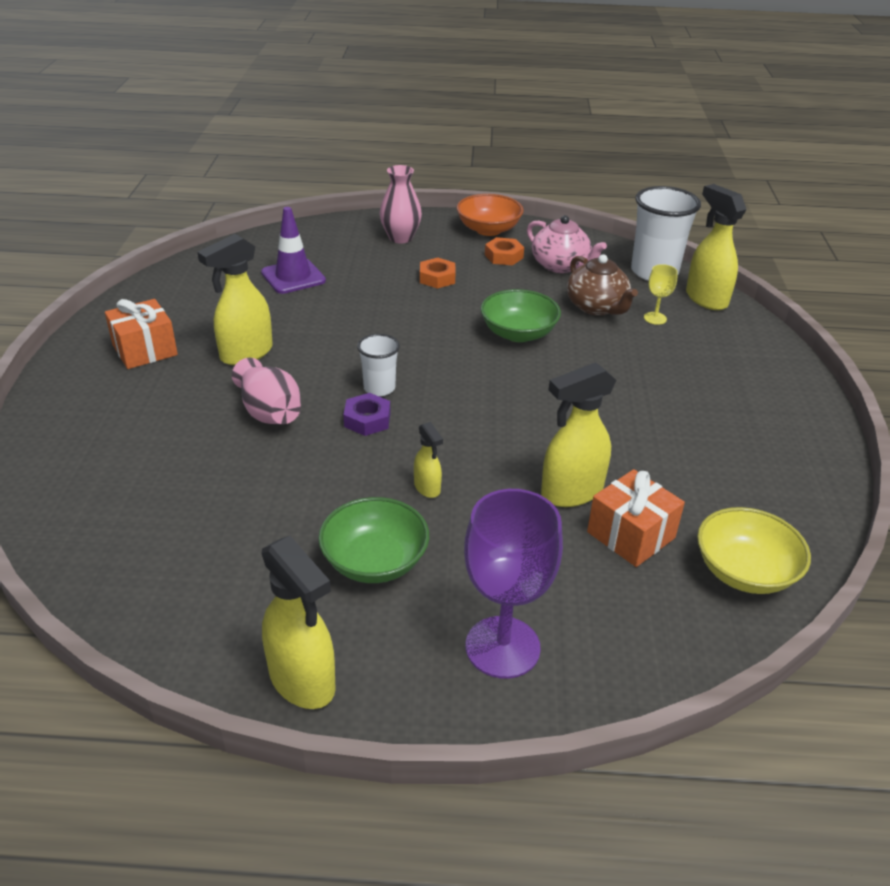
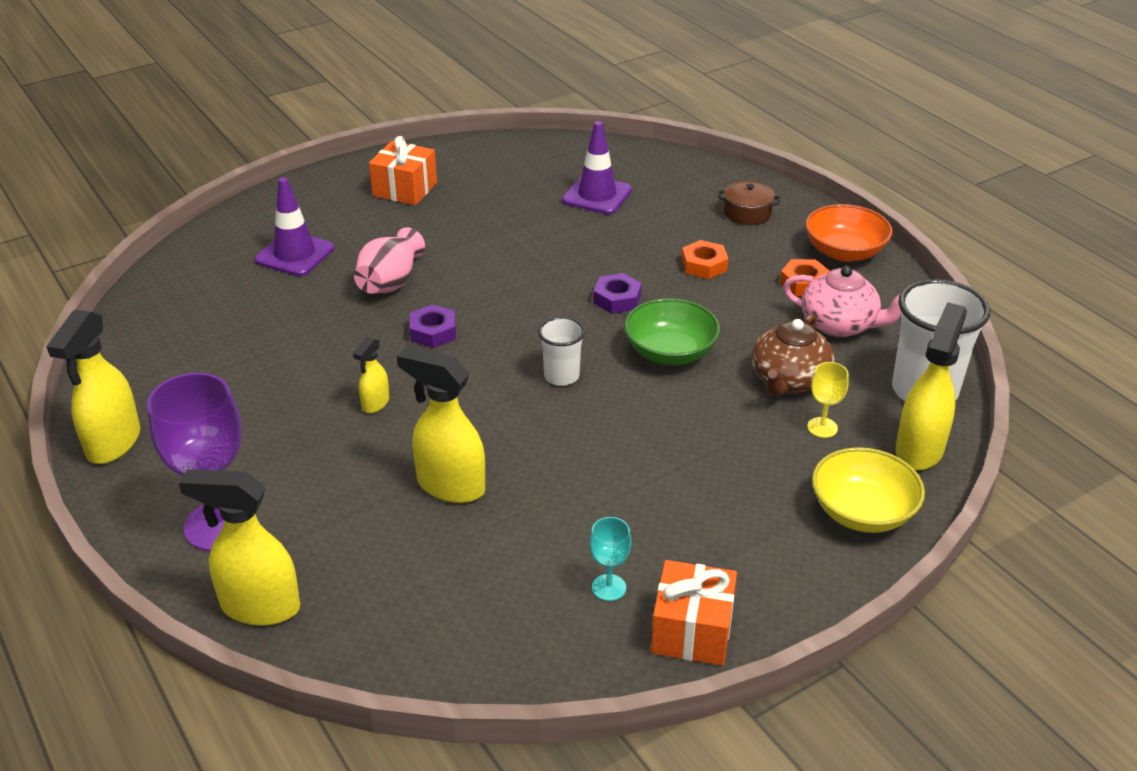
camera: 55 degrees right, 0 degrees up
(151, 445) = (295, 254): none -> purple traffic cone
(246, 354) = (454, 232): yellow spray bottle -> yellow spray bottle (259, 607)
(375, 561) = (262, 418): green bowl -> none
(379, 388) = (485, 317): white cup -> white cup (561, 376)
(400, 238) = (747, 213): pink vase -> brown pot
(432, 325) = (617, 299): none -> purple nut
(561, 266) = (840, 325): pink teapot -> pink teapot turned 75 degrees counterclockwise
(631, 535) = (424, 545): orange gift -> orange gift (692, 631)
(744, 468) = (609, 587): none -> turquoise goblet
(744, 571) = (440, 639): yellow bowl -> yellow bowl (862, 512)

